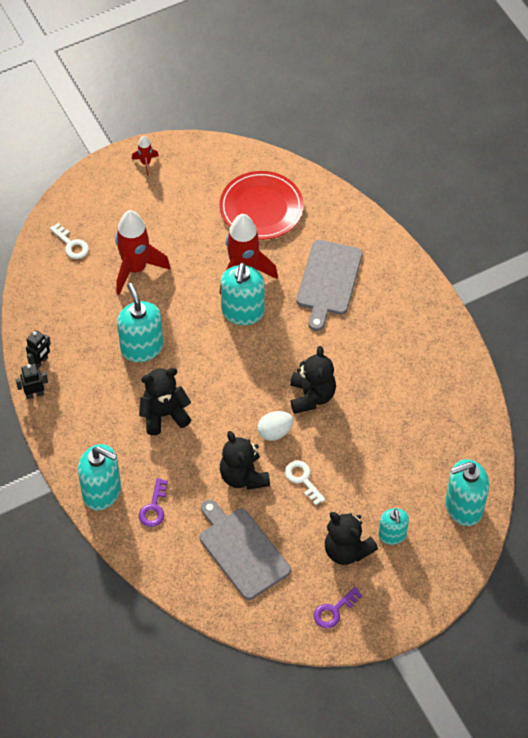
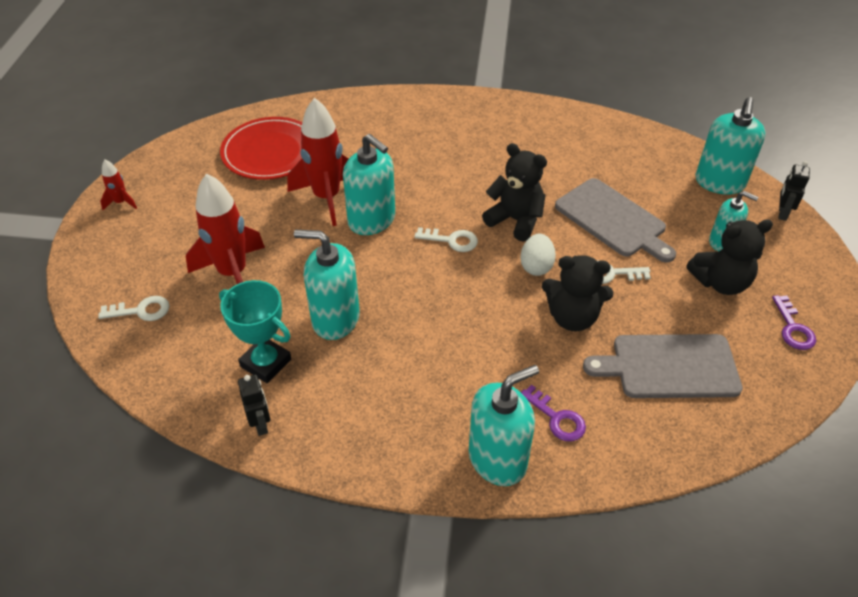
camera: 55 degrees left, 10 degrees down
(34, 394) = (299, 455): black robot -> black robot (782, 213)
(82, 335) = (266, 363): none -> turquoise trophy
(164, 414) = (439, 344): black teddy bear -> none
(260, 369) = (451, 240): none -> white key
(328, 281) = (397, 149): grey cutting board -> grey cutting board (613, 220)

